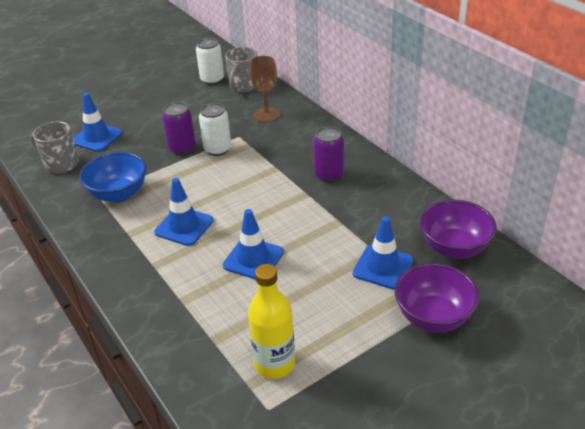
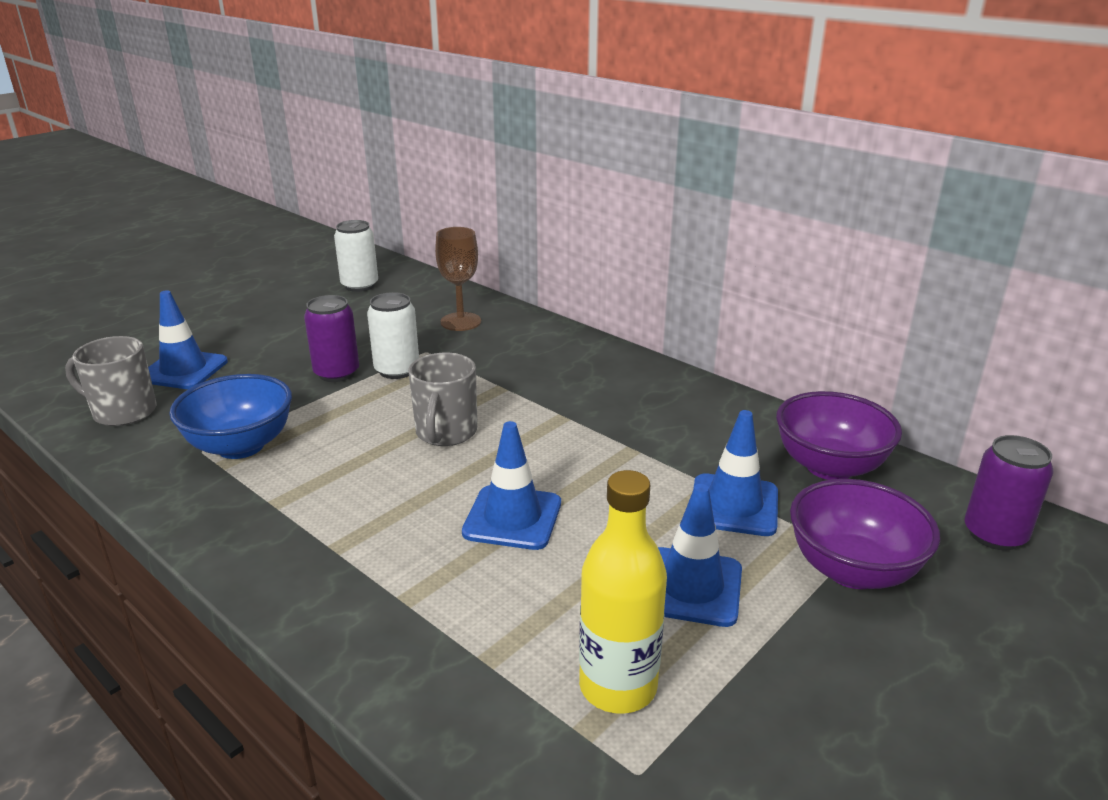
camera: 15 degrees left, 10 degrees down
(184, 226) = (373, 482): blue traffic cone -> blue traffic cone (691, 587)
(243, 86) = (412, 290): grey mug -> grey mug (446, 433)
(329, 175) = (589, 389): purple can -> purple can (994, 534)

